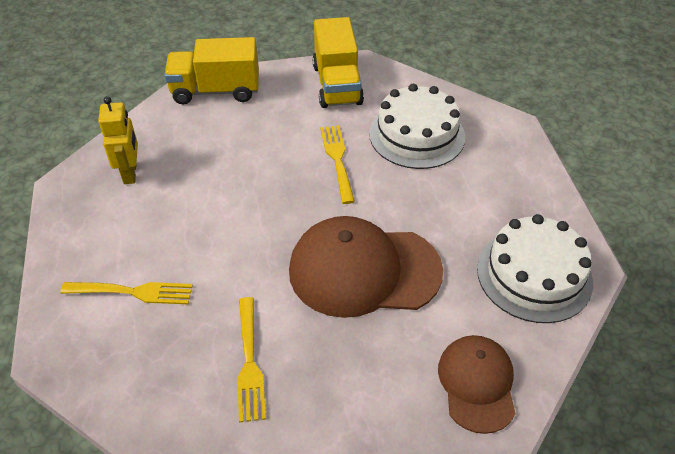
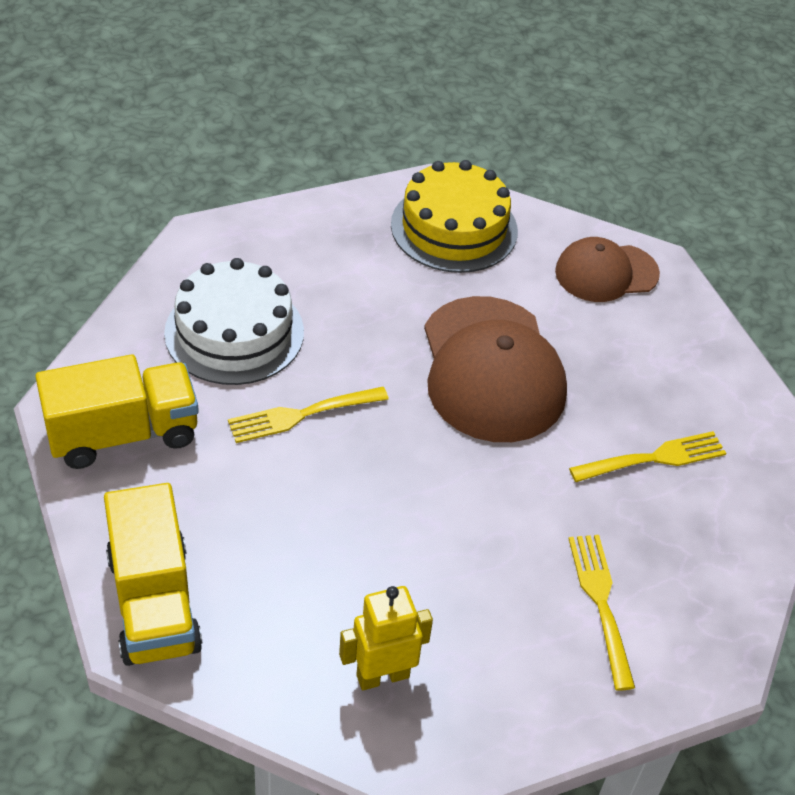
camera: 105 degrees left, 0 degrees up
(534, 275) = (454, 228): white cake -> yellow cake

